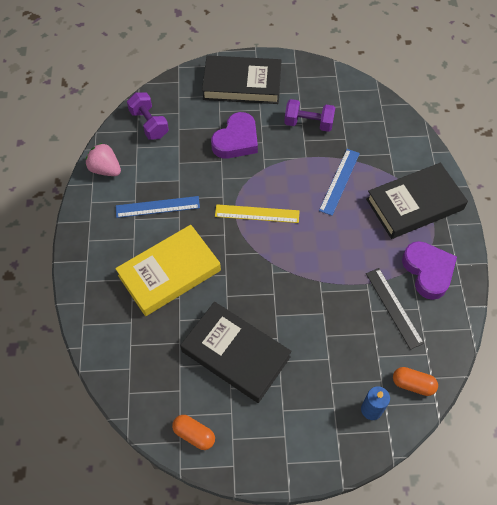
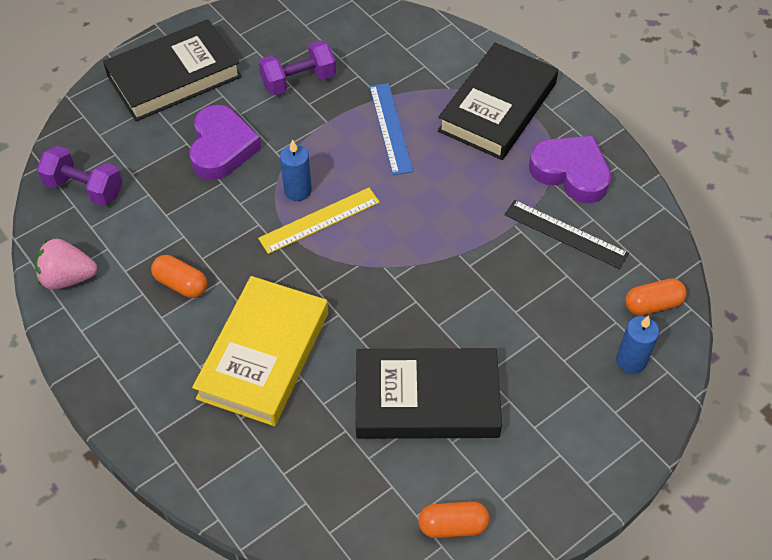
camera: 35 degrees left, 5 degrees down
(157, 207) = (181, 284): blue ruler -> orange capsule
(258, 189) = (298, 190): none -> blue candle

